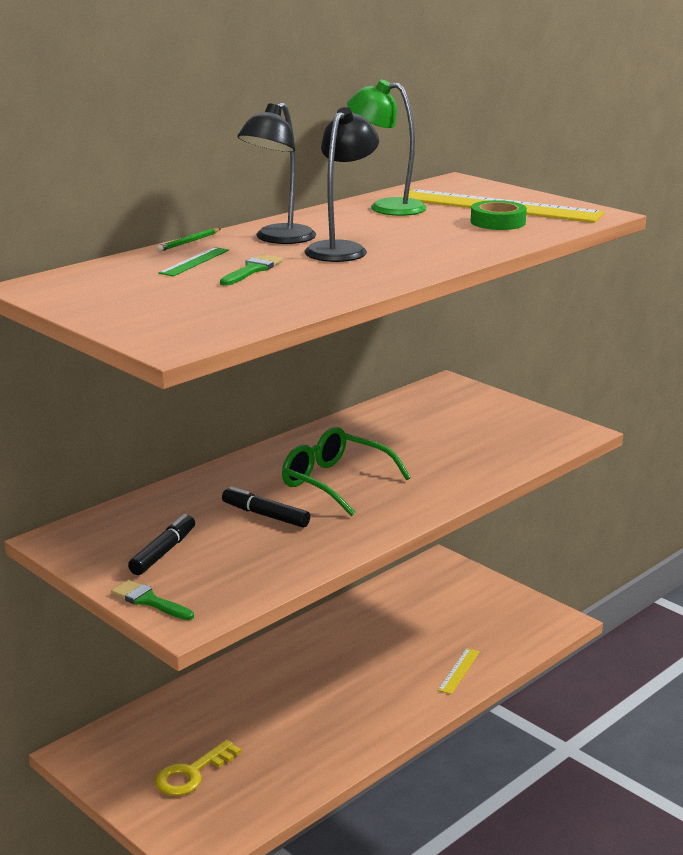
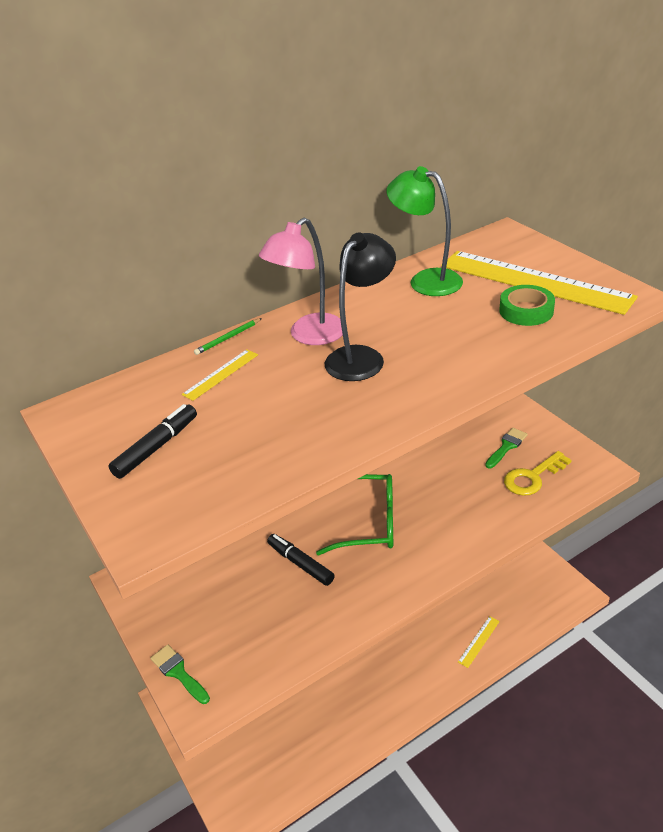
camera: 15 degrees right, 15 degrees up
(163, 552) = (206, 606): black marker -> black marker (156, 447)
(192, 773) = (250, 731): yellow key -> yellow key (532, 477)
(194, 262) = (221, 374): green ruler -> yellow ruler
(252, 270) = (267, 393): green brush -> green brush (506, 446)
(278, 239) = (309, 336): black lamp -> pink lamp
(335, 482) = (368, 523): green glasses -> green glasses turned 135 degrees clockwise

